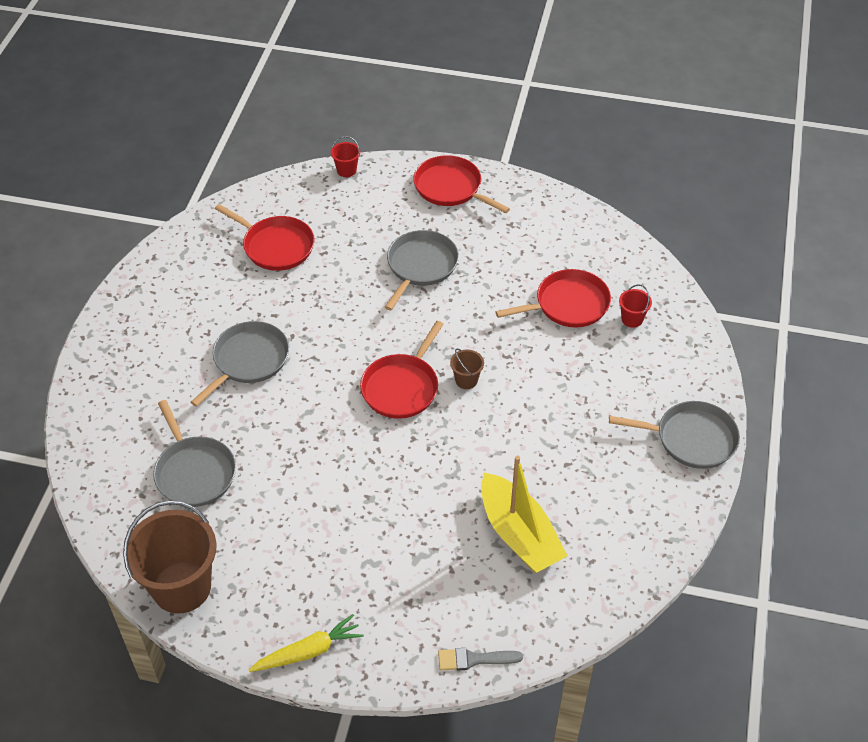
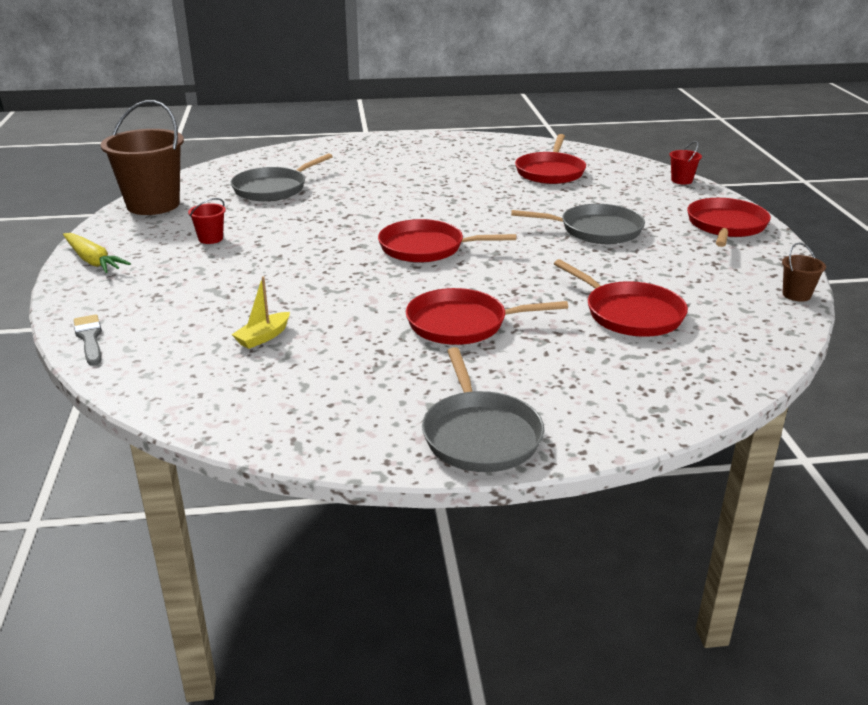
camera: 70 degrees right, 20 degrees down
(248, 360) = (407, 185): grey pan -> none
(466, 380) = (461, 276): brown bucket -> brown bucket (796, 295)
(519, 534) = (263, 337): yellow boat -> yellow boat, size x0.46
(545, 404) = (462, 324): none -> red pan
(632, 319) = (651, 359): red bucket -> red bucket (210, 239)

